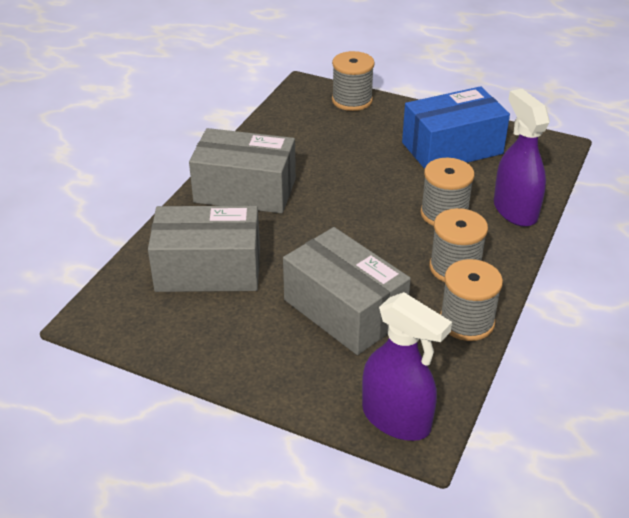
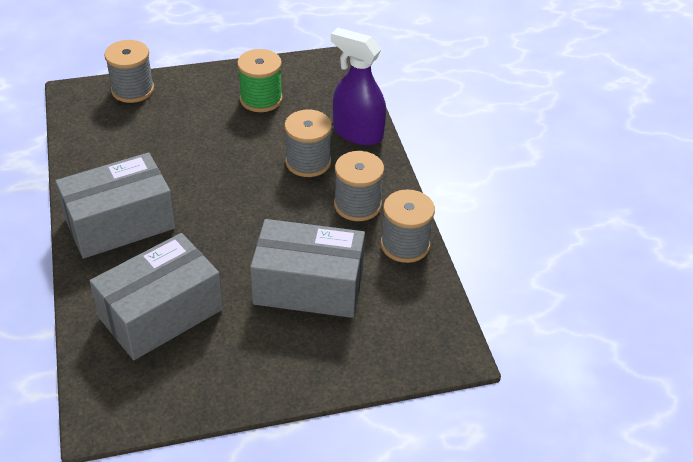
camera: 40 degrees left, 5 degrees up
(396, 419) = (426, 350): purple spray bottle -> none
(452, 148) = (261, 99): blue box -> green spool

